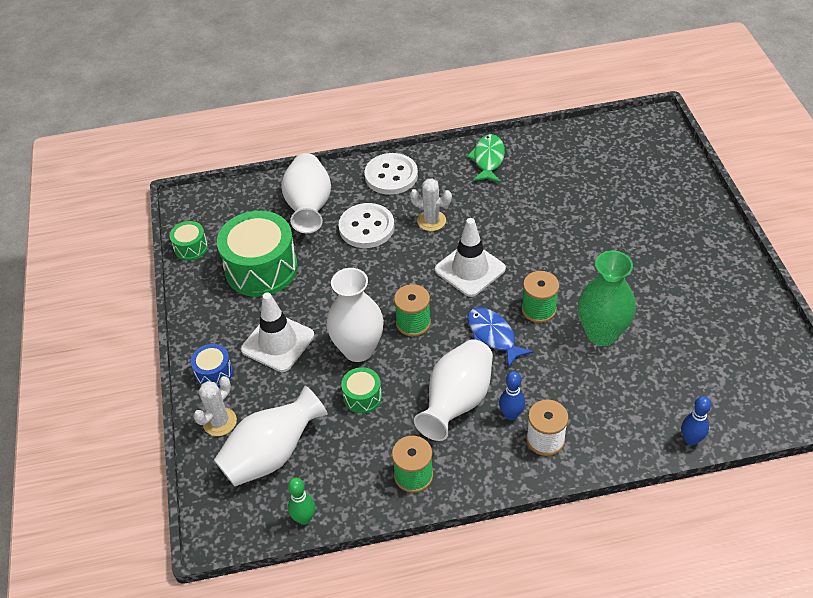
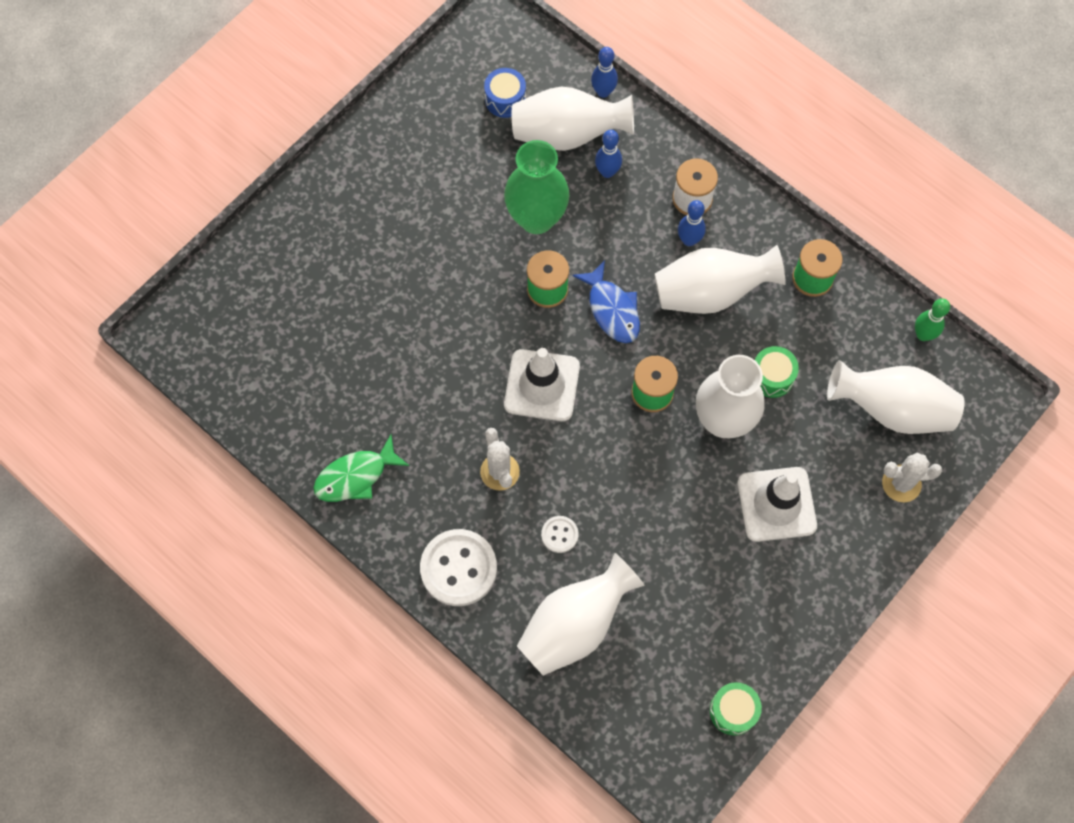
camera: 130 degrees left, 20 degrees up
(214, 372) = (858, 537): blue drum -> blue drum (505, 99)
(261, 268) = (701, 602): green drum -> none
(366, 227) = (559, 534): white button -> white button, size x0.49
(493, 336) = (612, 309): blue fish -> blue fish turned 45 degrees counterclockwise
(611, 398) = (607, 172): none -> blue bowling pin
(664, 393) = (568, 134): none -> white vase

